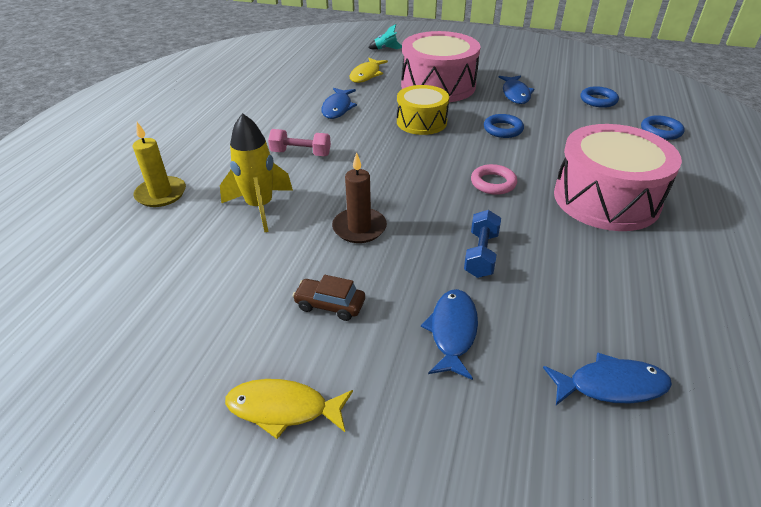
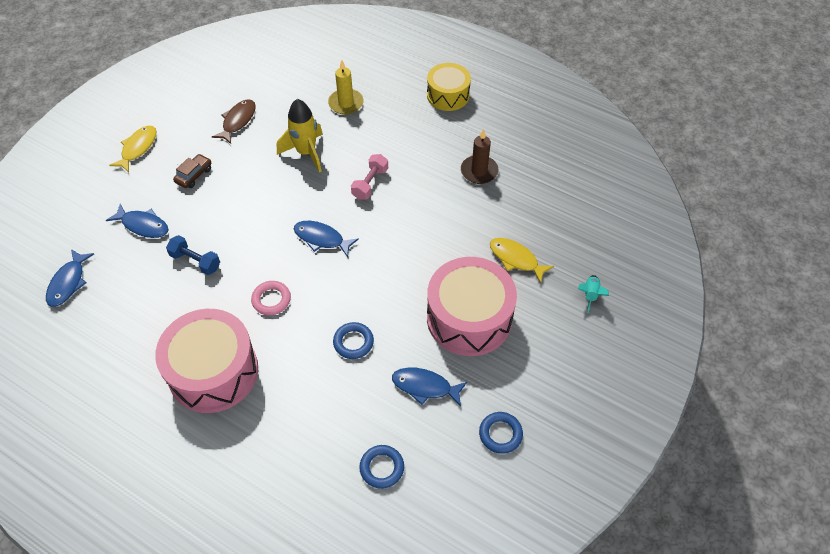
camera: 105 degrees right, 15 degrees up
(200, 289) = (238, 121): none -> brown fish
(338, 108) = (444, 221): blue fish -> blue fish (321, 239)
(359, 228) = (256, 202): brown candle -> brown candle (479, 171)
(421, 122) = (392, 280): yellow drum -> yellow drum (448, 95)
(661, 131) = (293, 492): blue ring -> blue ring (500, 434)

